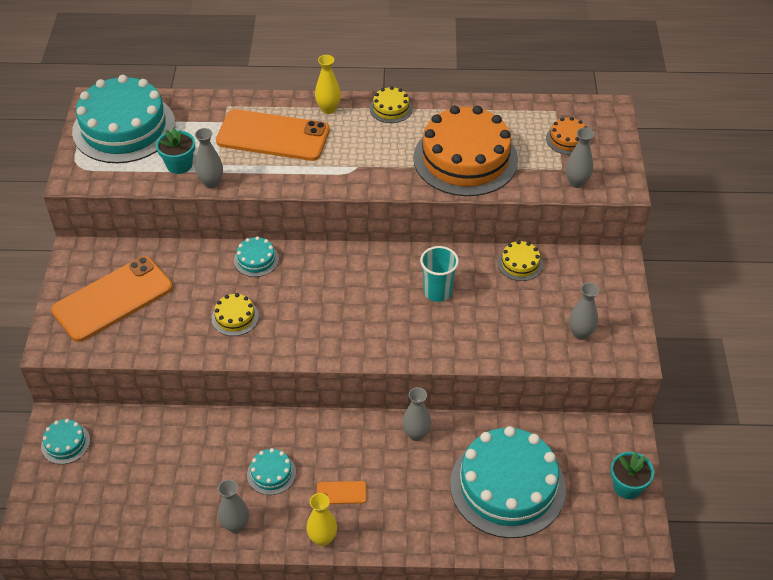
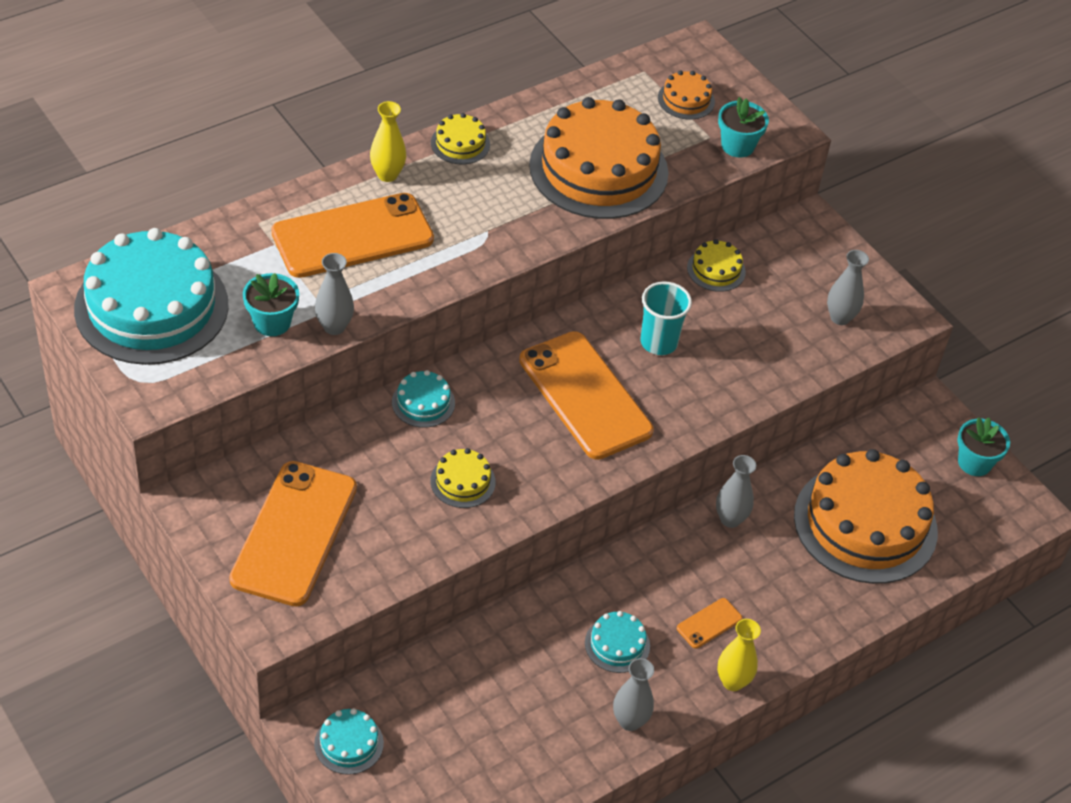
camera: 40 degrees left, 0 degrees up
(358, 302) = (585, 395): none -> orange phone
(507, 486) = (865, 523): turquoise cake -> orange cake
(576, 182) = (737, 146): grey vase -> turquoise flower pot

